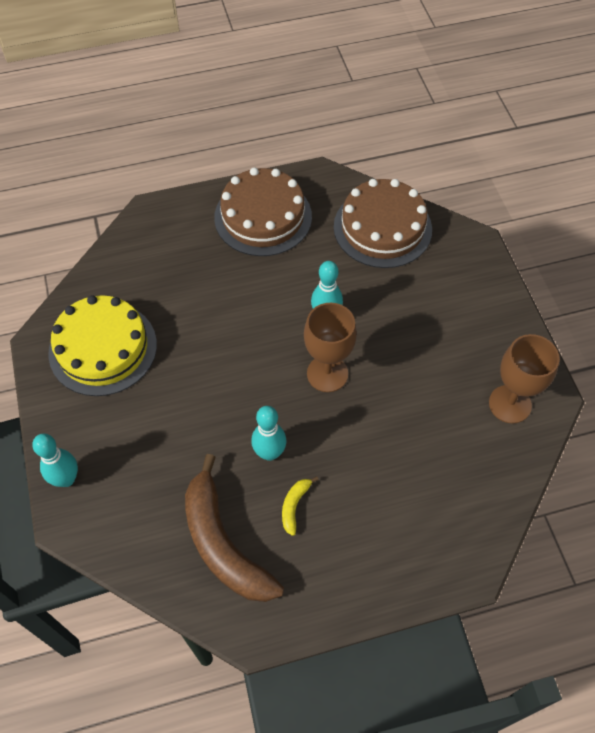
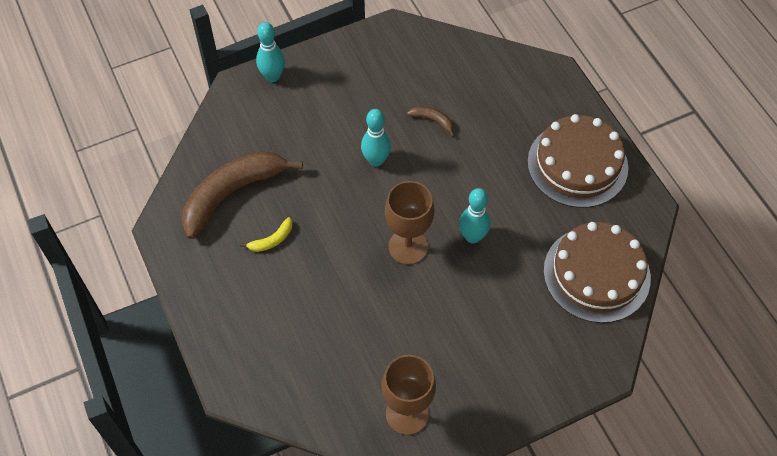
camera: 80 degrees right, 0 degrees up
(103, 348) = (397, 71): yellow cake -> none
(178, 326) = (433, 120): none -> brown banana
(269, 453) = (319, 213): turquoise bowling pin -> turquoise bowling pin (376, 160)
(294, 506) = (272, 240): yellow banana -> yellow banana turned 135 degrees clockwise

